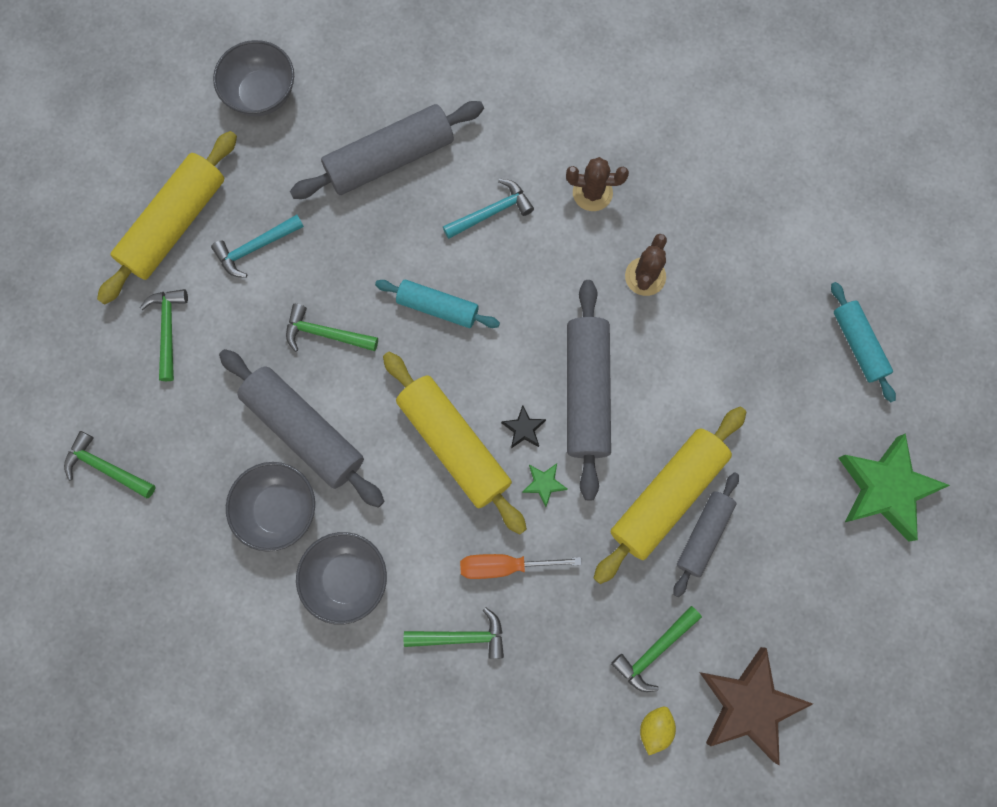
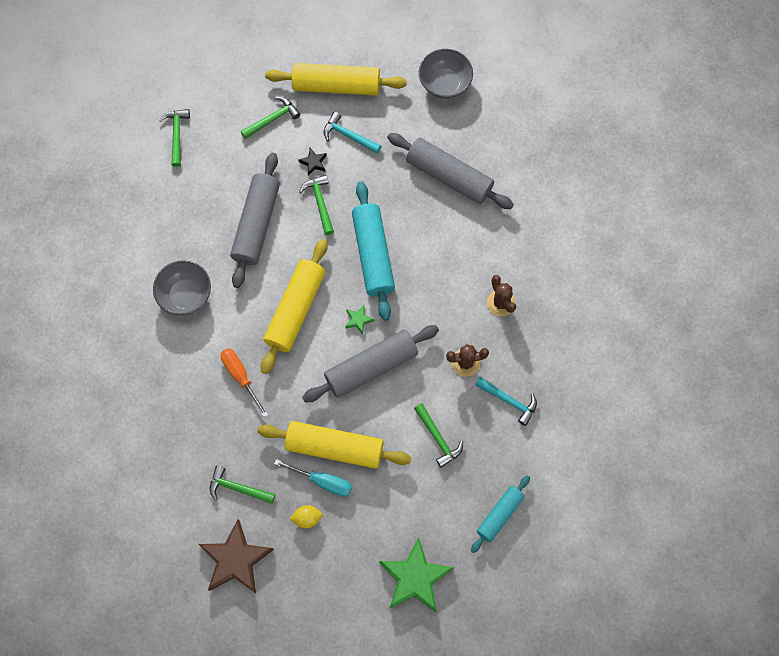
camera: 60 degrees right, 5 degrees down
(278, 509) = (204, 236): grey bowl -> none
(437, 307) = (373, 254): turquoise rolling pin -> turquoise rolling pin, size x1.66
(461, 636) = (187, 375): green hammer -> green hammer (438, 438)
(491, 212) = (451, 252): turquoise hammer -> turquoise hammer (509, 401)
(523, 429) = (327, 343): black star -> black star (313, 163)
(544, 484) = (301, 372): green star -> green star (358, 320)
(654, 728) = (193, 511): yellow lemon -> yellow lemon (307, 518)
(703, 535) = (323, 481): grey rolling pin -> turquoise screwdriver

